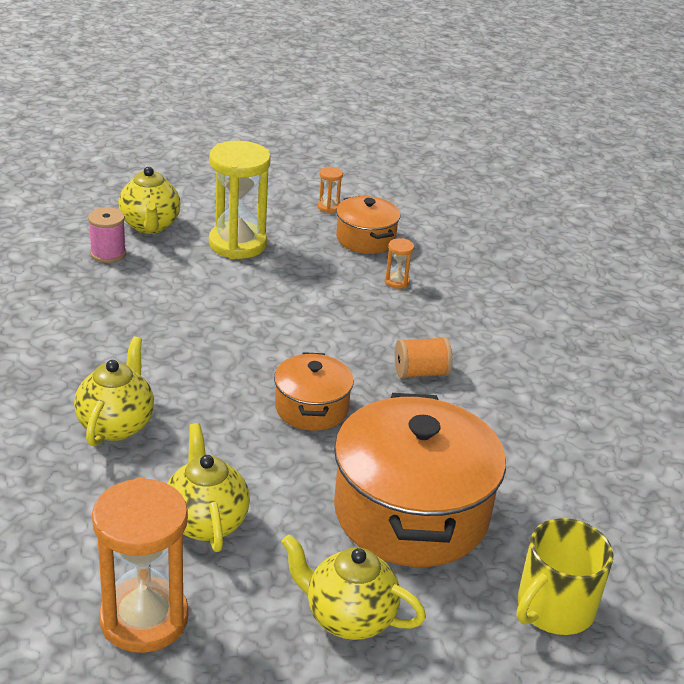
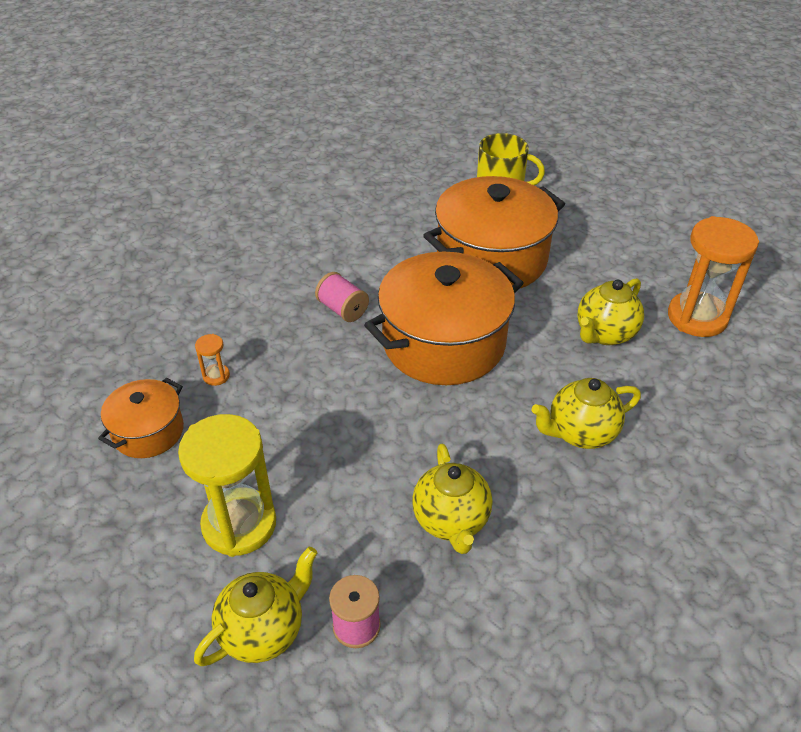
camera: 120 degrees left, 10 degrees up
(311, 408) = (443, 343): orange pot -> orange pot, size x1.92
(328, 207) = (94, 494): orange hourglass -> none
(348, 618) = (596, 249): yellow teapot -> yellow teapot (451, 521)
(421, 373) = (342, 309): orange spool -> pink spool

